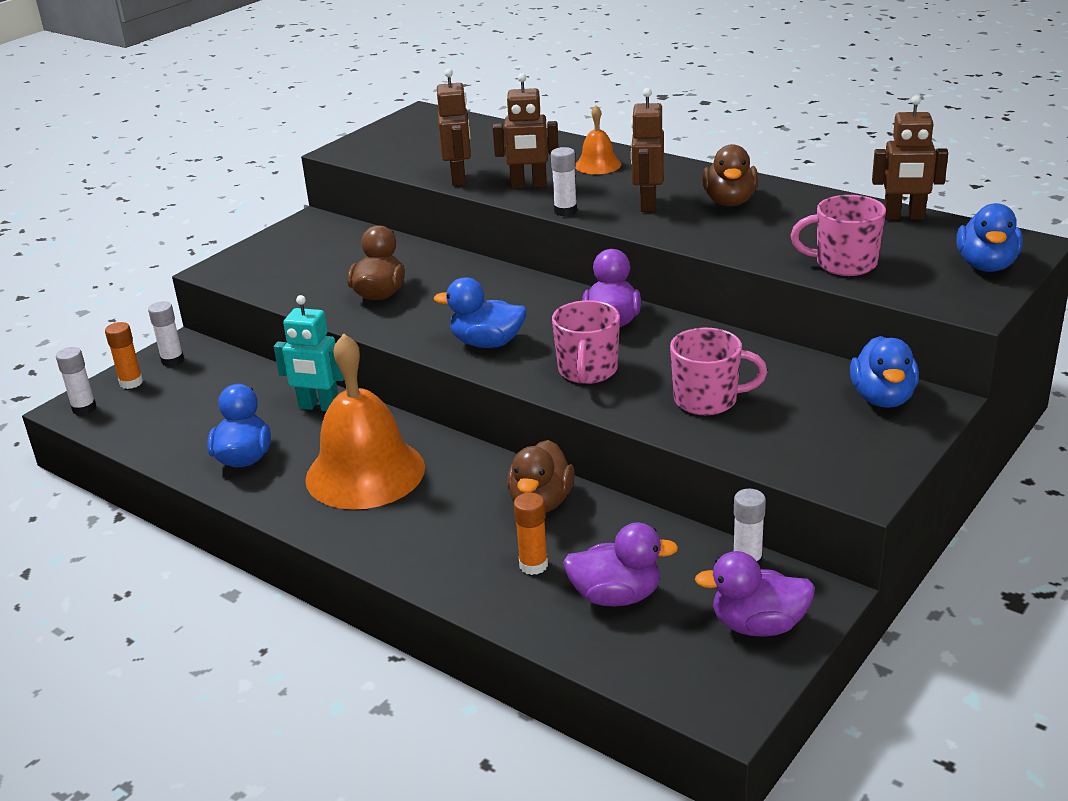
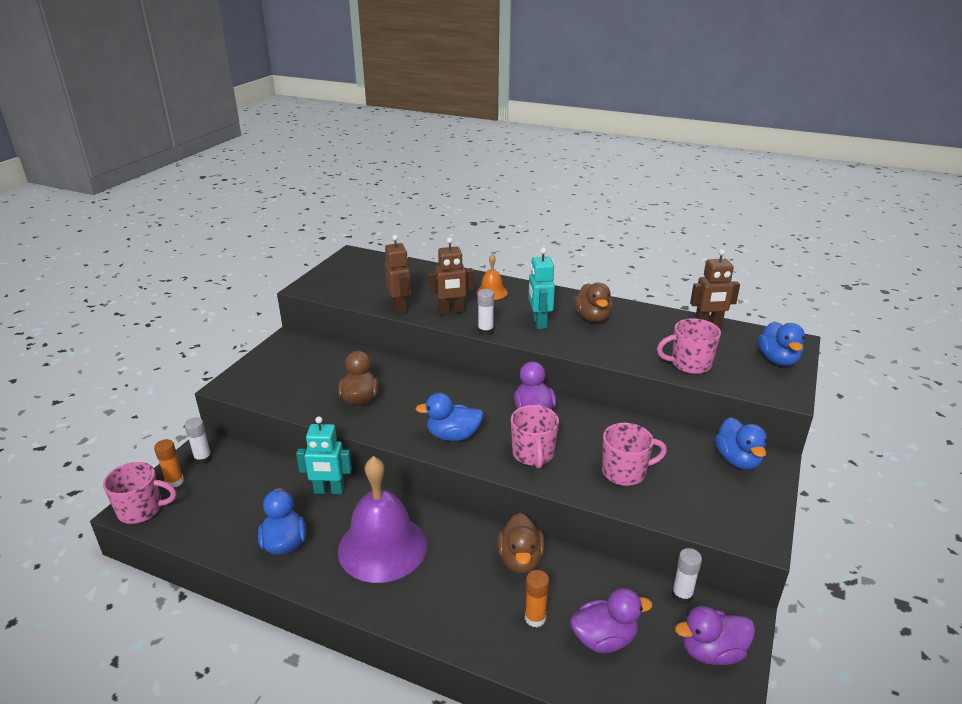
camera: 15 degrees left, 0 degrees up
(84, 409) = (141, 510): white glue stick -> pink mug
(365, 473) = (382, 547): orange bell -> purple bell
(647, 204) = (539, 323): brown robot -> turquoise robot

